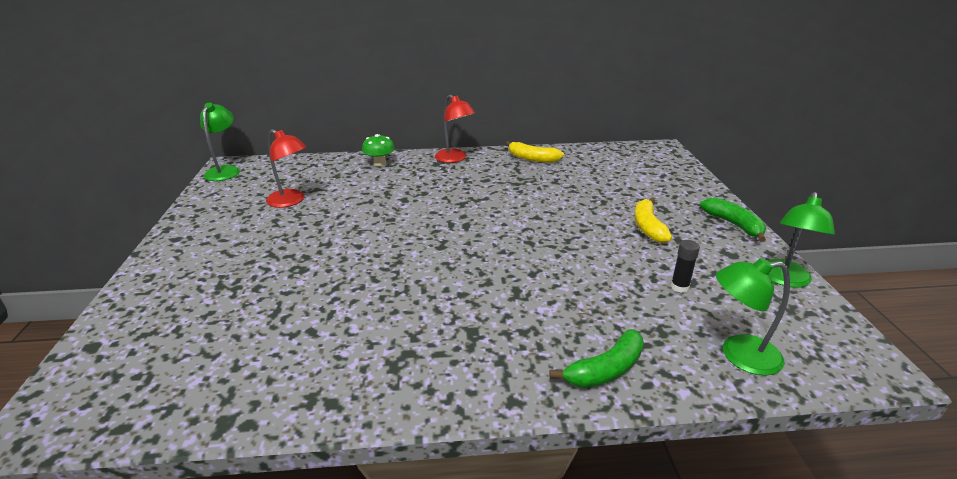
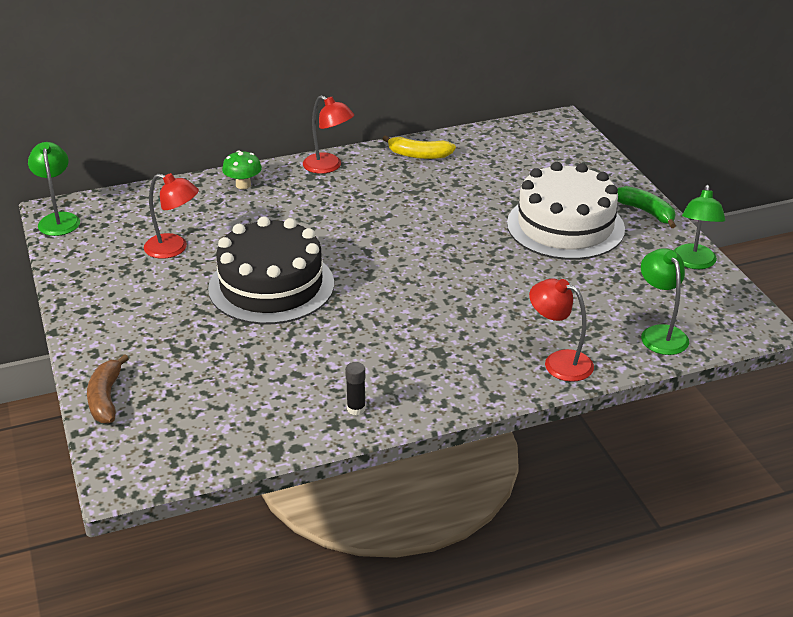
camera: 15 degrees left, 5 degrees up
(115, 324) = (106, 398): none -> brown banana
(347, 241) = (271, 286): none -> black cake
(605, 370) = (559, 362): green banana -> red lamp
(648, 227) = (565, 226): yellow banana -> white cake
(679, 287) = (605, 284): black glue stick -> black glue stick (356, 409)
(739, 355) = (660, 334): green lamp -> green lamp turned 90 degrees clockwise

